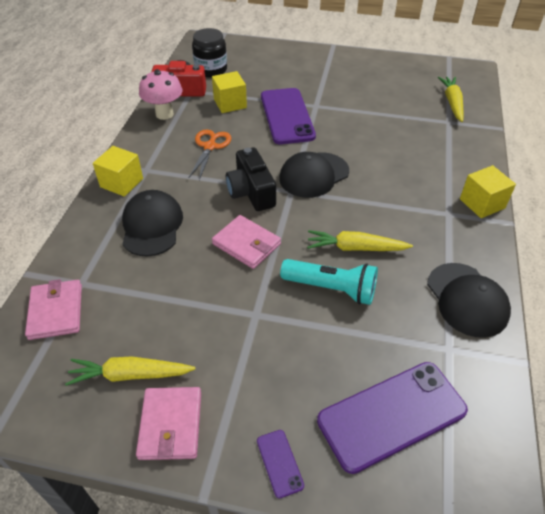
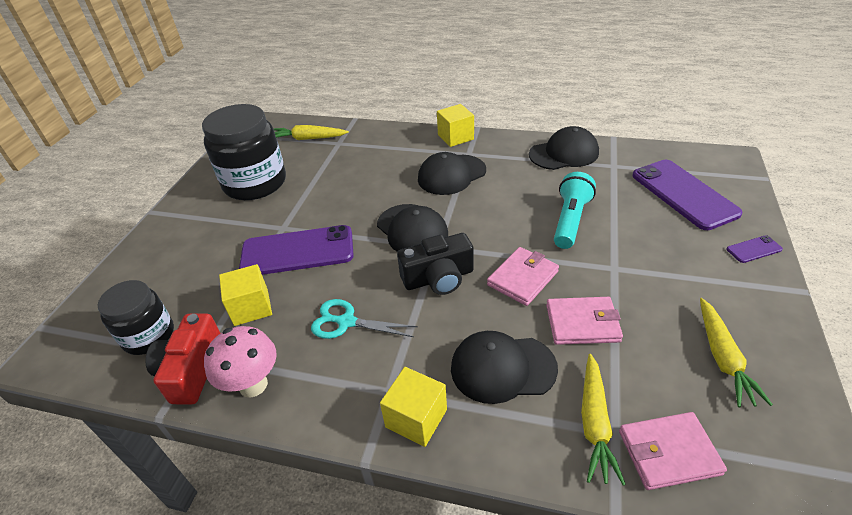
camera: 85 degrees left, 5 degrees down
(170, 425) = (758, 319): pink wallet -> pink wallet (582, 323)
(210, 146) = (346, 322): orange scissors -> turquoise scissors
(355, 248) = (517, 205): yellow carrot -> yellow carrot (594, 423)
(374, 84) = (255, 183): none -> black jar
(404, 200) = (451, 175): none -> black cap

